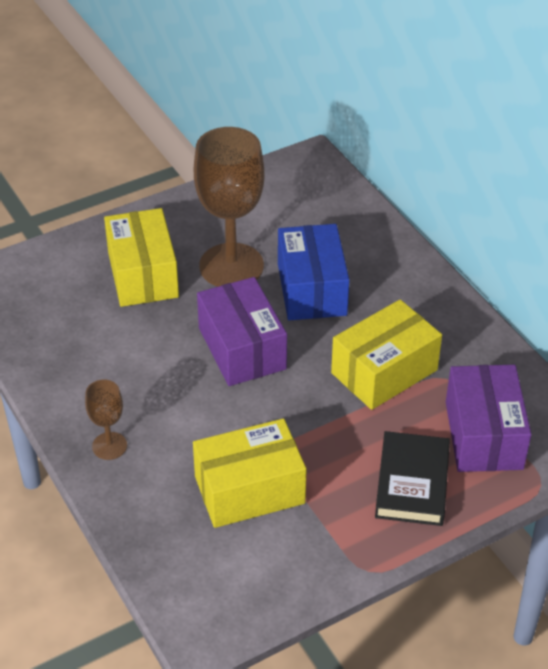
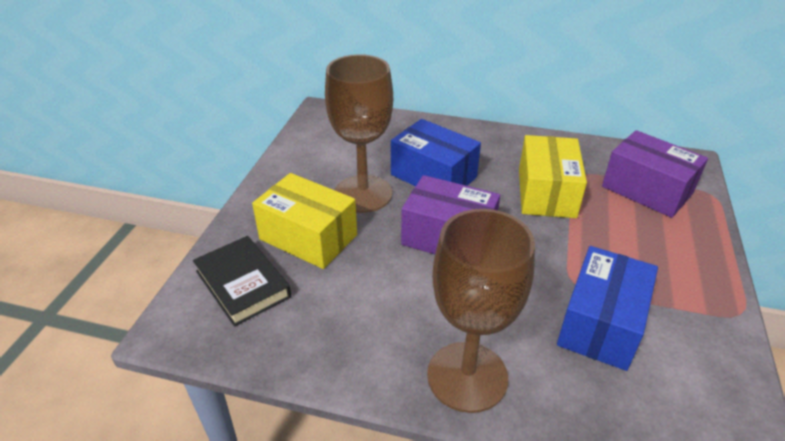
camera: 45 degrees left, 5 degrees down
(109, 446) = (467, 376): brown goblet -> brown goblet, size x2.10
(249, 490) = (601, 324): yellow box -> blue box
(412, 483) = (665, 242): black book -> black book (243, 284)

